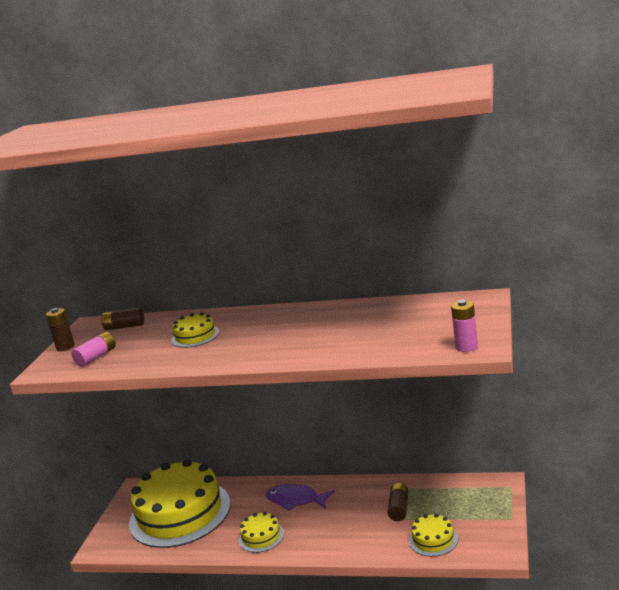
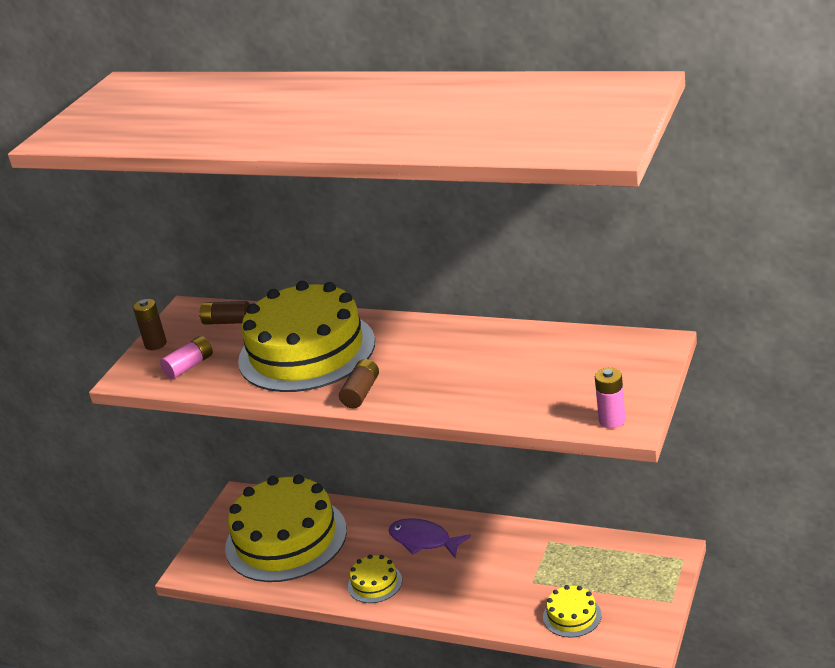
camera: 10 degrees right, 10 degrees up
(195, 336) = (307, 351): yellow cake -> yellow cake, size x2.36
(399, 508) = (542, 569): brown battery -> brown battery (361, 392)

